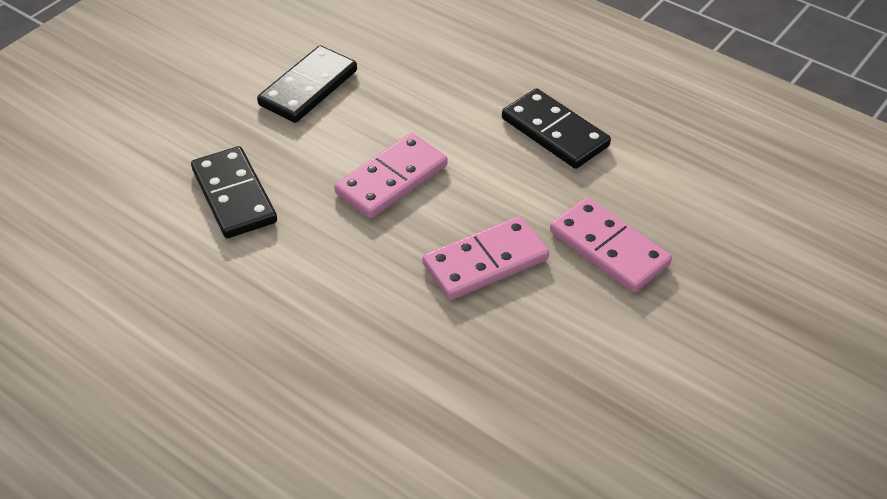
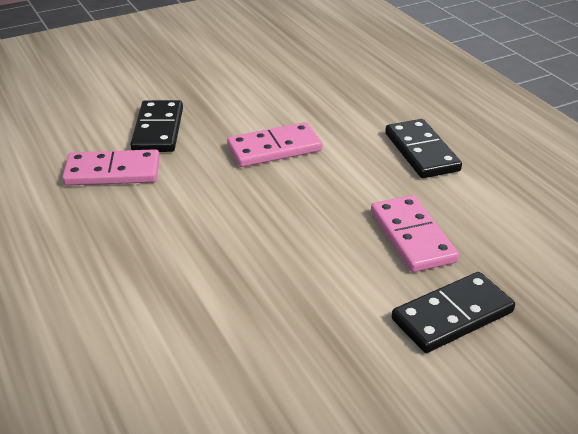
camera: 25 degrees right, 10 degrees down
(308, 88) = (257, 83): black domino -> black domino (452, 315)
(485, 262) = (305, 217): pink domino -> pink domino (112, 172)

